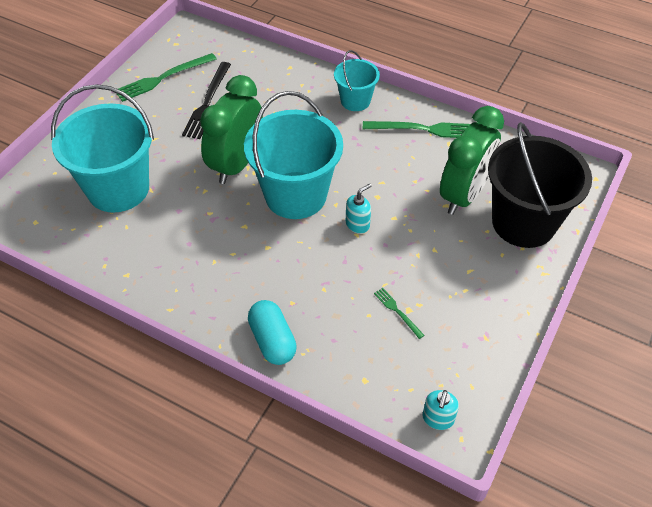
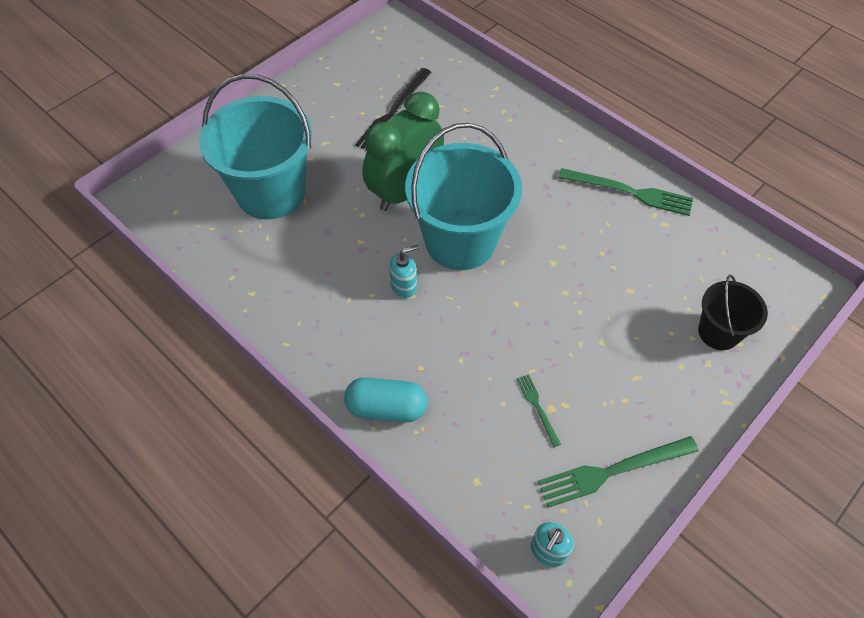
camera: 15 degrees right, 5 degrees up
(163, 78) = (354, 75): green fork -> green fork (612, 471)
(272, 340) = (386, 408): turquoise capsule -> turquoise capsule turned 75 degrees counterclockwise
(355, 101) = (559, 142): turquoise bucket -> none
(357, 224) = (521, 291): turquoise soap dispenser -> turquoise soap dispenser (404, 286)
(464, 195) = (655, 282): green clock -> none
(523, 222) = (718, 332): black bucket -> black bucket, size x0.53

